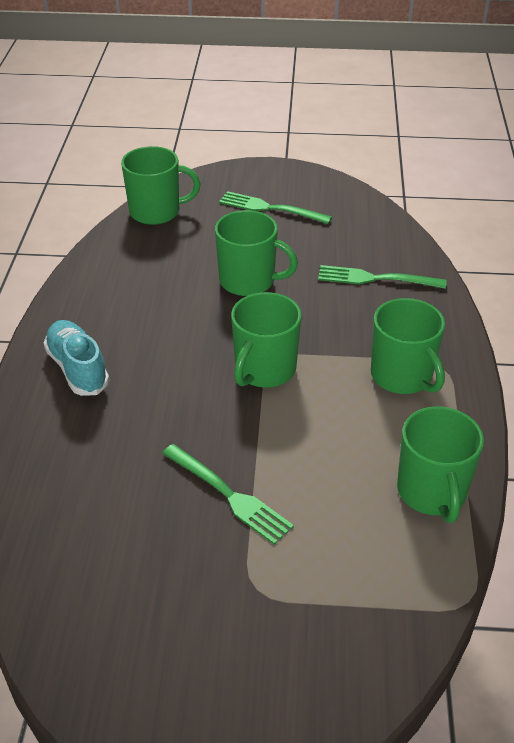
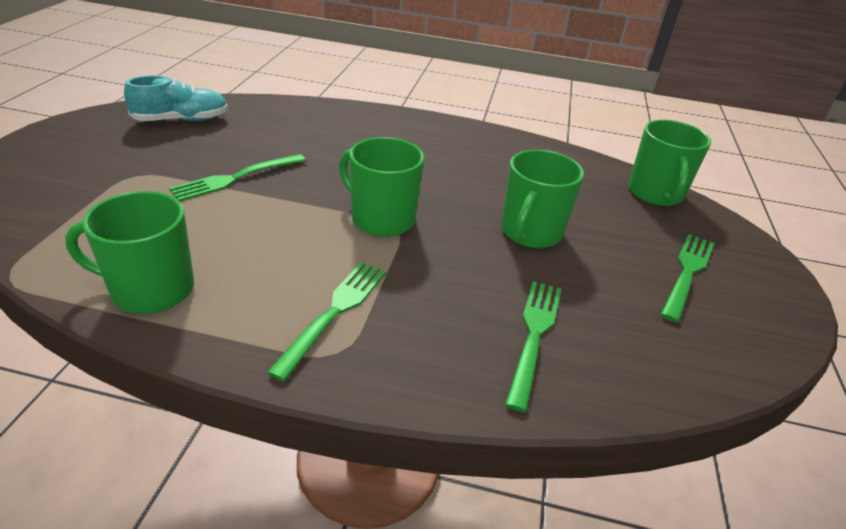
camera: 95 degrees right, 5 degrees down
(78, 369) = (415, 135): turquoise shoe -> turquoise shoe (181, 120)
(402, 376) = (334, 312): green mug -> green fork

